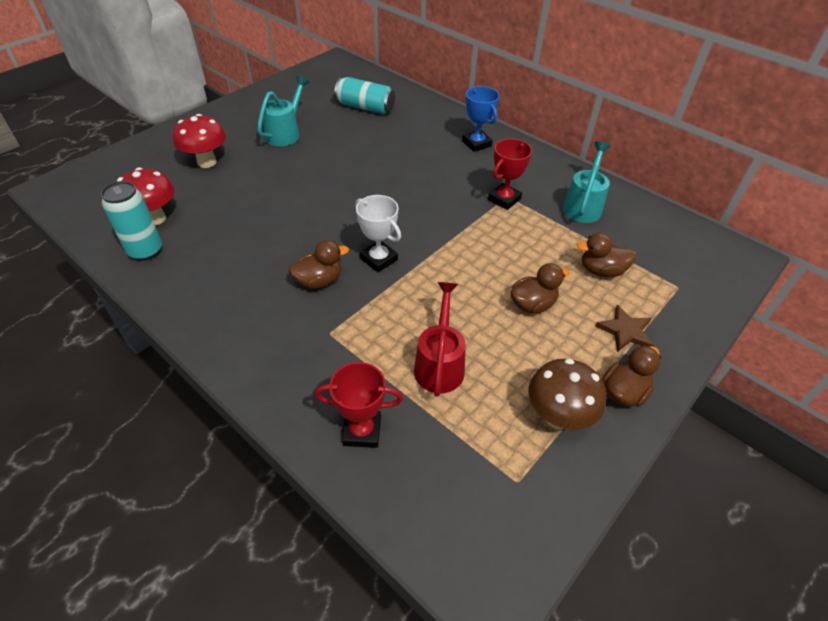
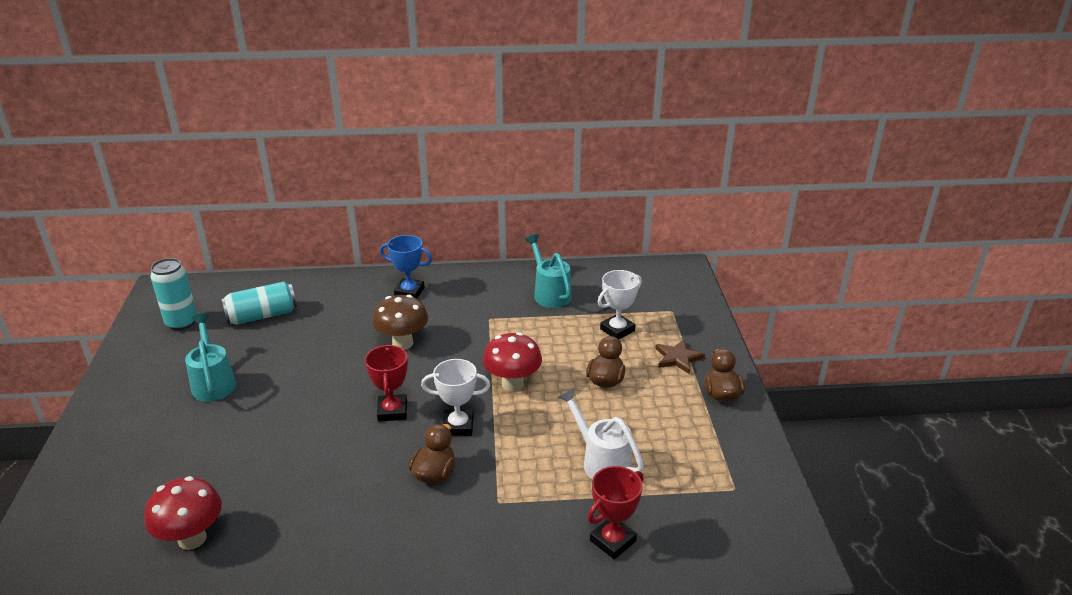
camera: 45 degrees left, 15 degrees down
(146, 251) = (230, 569): turquoise can -> turquoise can (181, 323)
(207, 162) = (166, 457): red mushroom -> red mushroom (512, 384)
(440, 364) = (601, 461): red watering can -> white watering can
(504, 199) = (490, 322): red trophy -> red trophy (392, 411)
(557, 416) = (707, 436): brown mushroom -> brown mushroom (402, 343)
(601, 270) = (617, 330): brown duck -> white trophy

